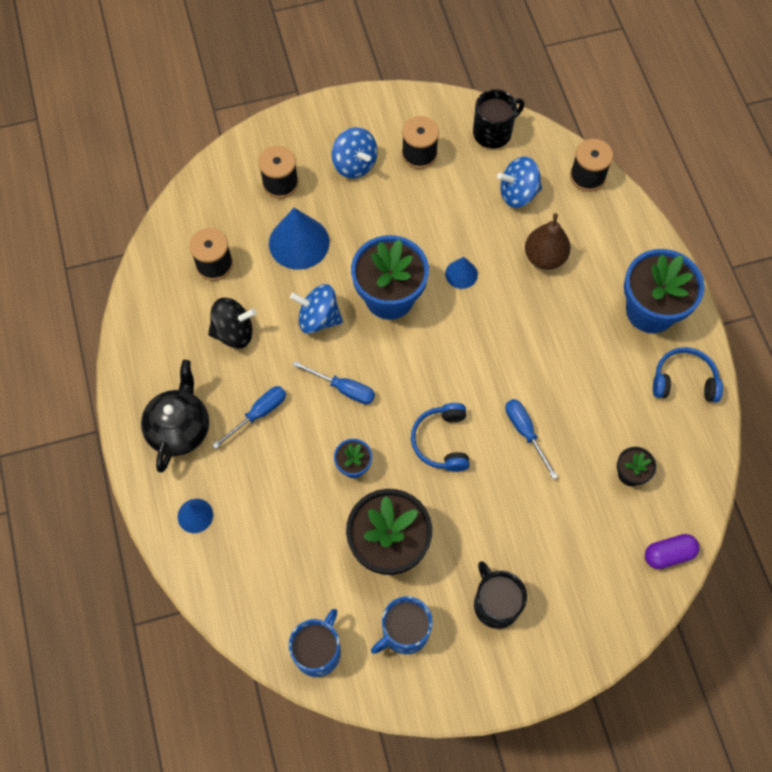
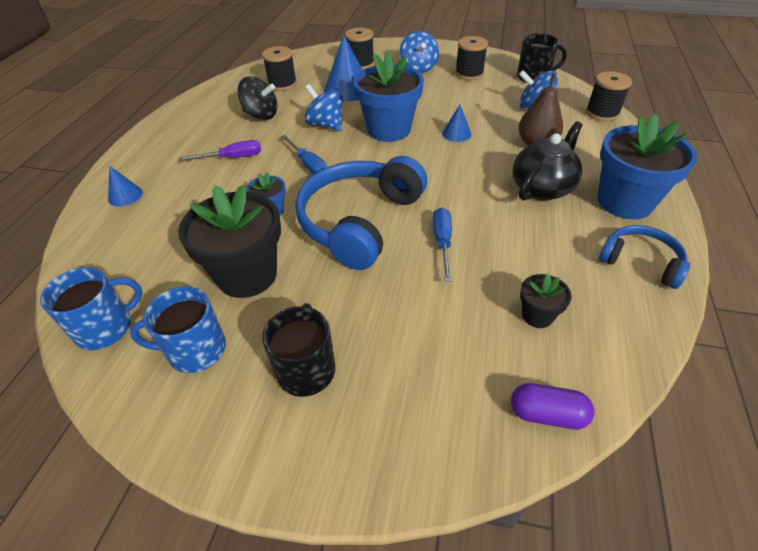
camera: 30 degrees right, 20 degrees down
(180, 428) = (172, 147): black teapot -> black teapot (542, 188)
(259, 414) = (233, 158): blue screwdriver -> purple screwdriver
(441, 441) = (359, 221): blue headphones -> blue headphones, size x1.87

